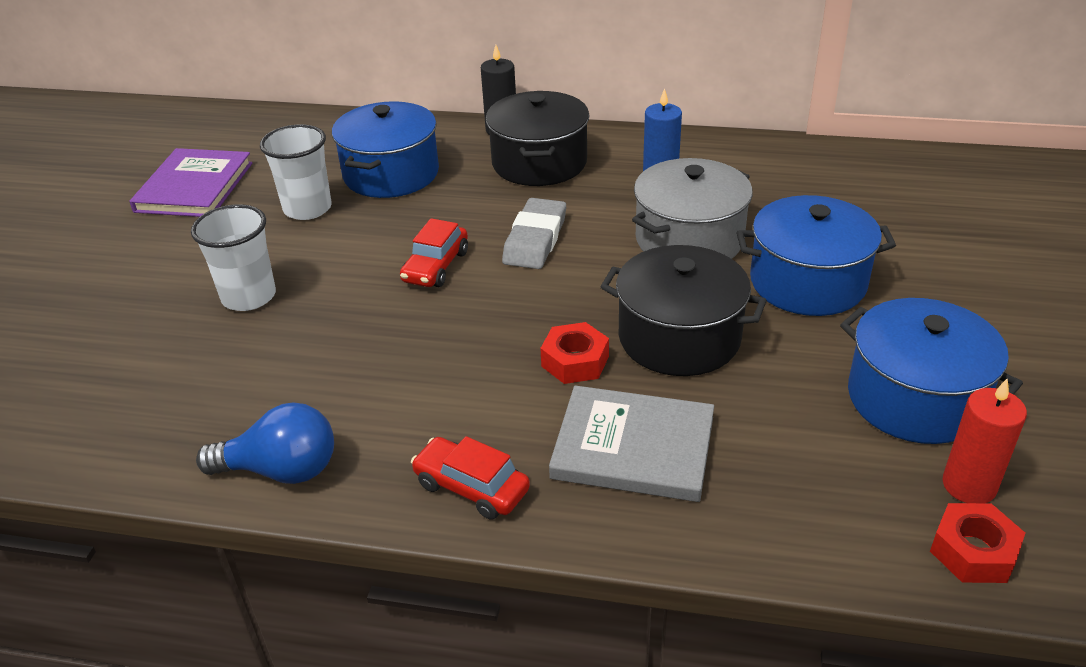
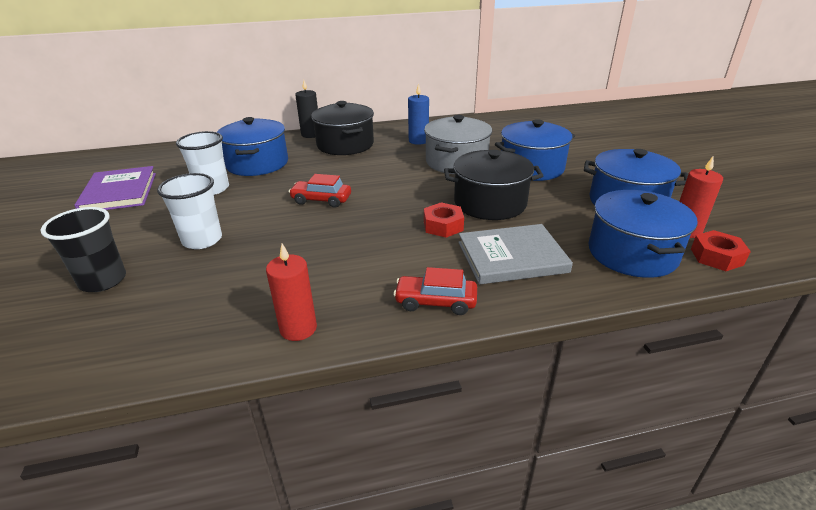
camera: 25 degrees left, 5 degrees down
(112, 329) = (103, 281): none -> black cup
(281, 470) = (298, 328): blue light bulb -> red candle
(436, 266) = (321, 200): red car -> red car turned 105 degrees clockwise
(535, 239) = (371, 177): grey eraser -> none
(830, 499) = (632, 253): none -> blue pot

